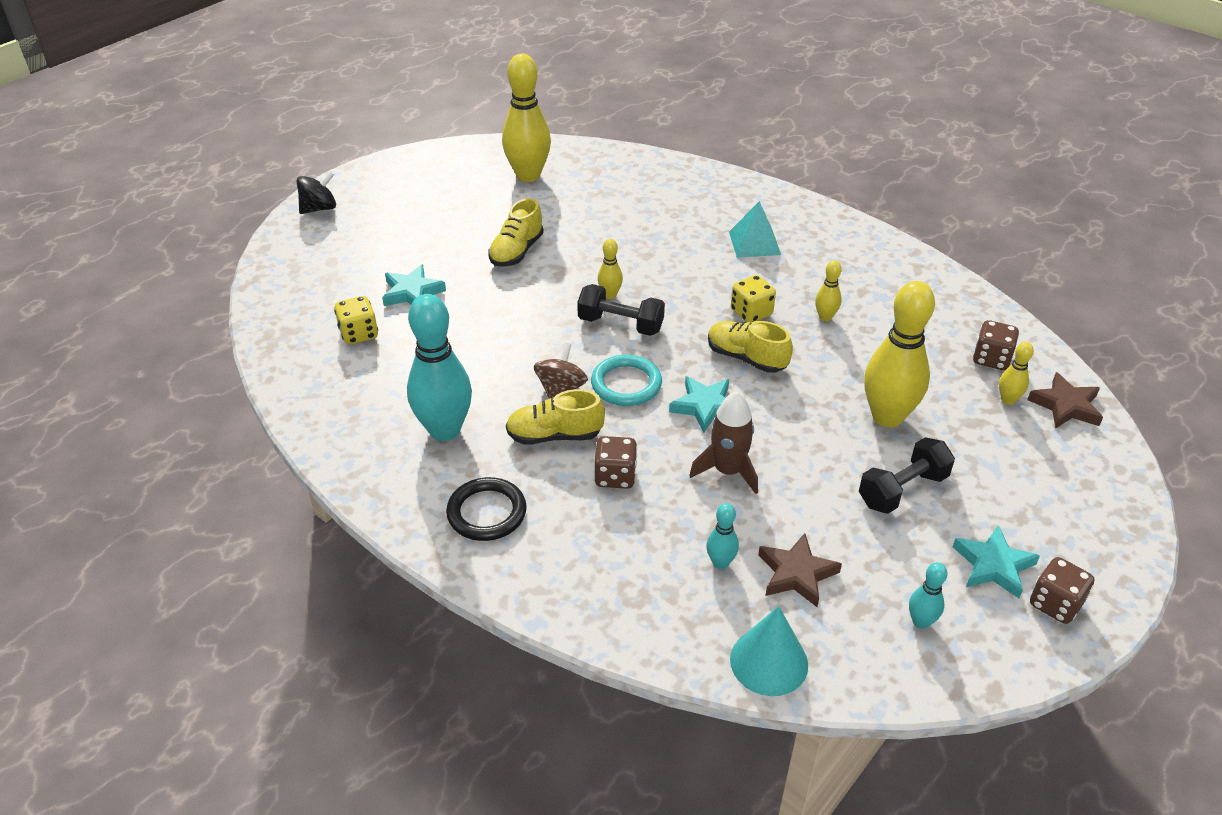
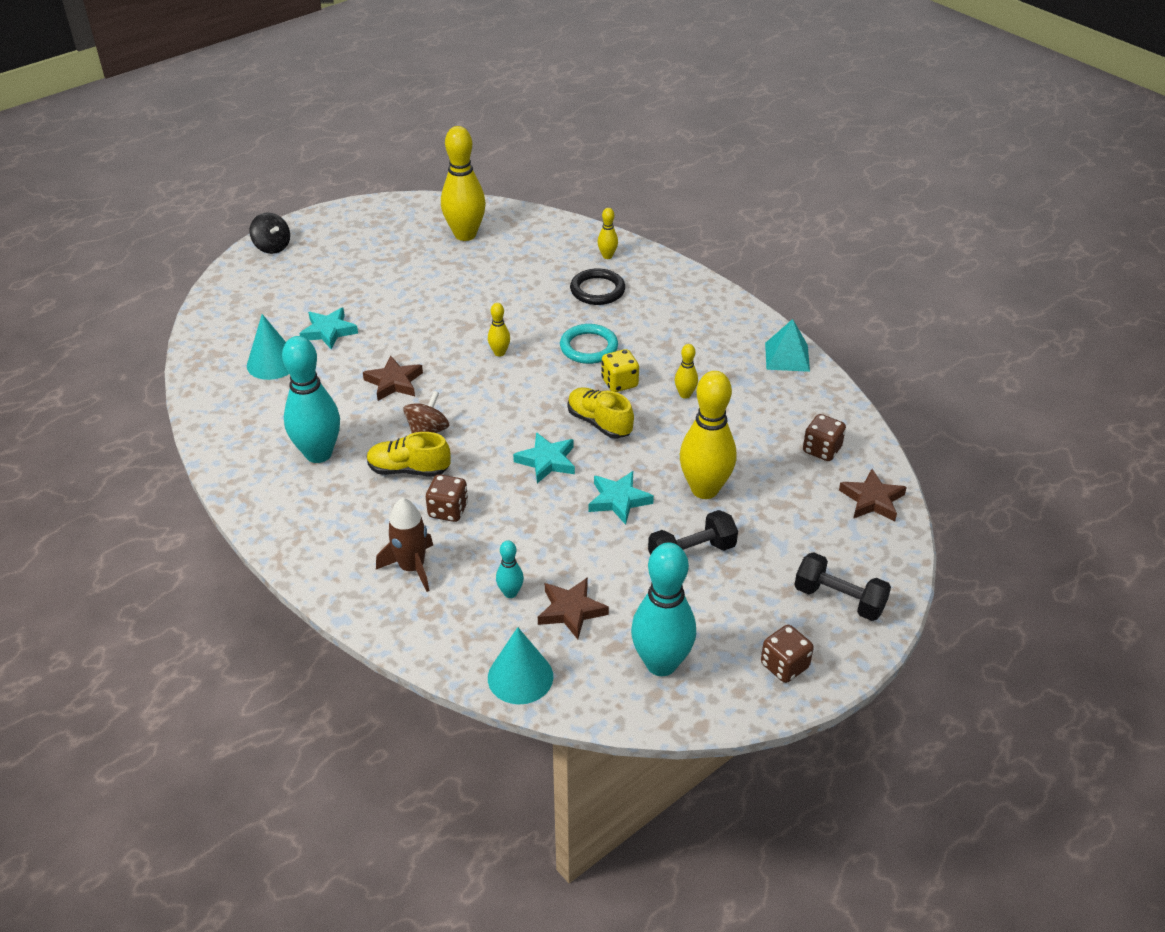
camera: 10 degrees right, 0 degrees up
(319, 208) = (272, 247): black spinning top -> black spinning top turned 75 degrees clockwise
(359, 334) = (272, 363): yellow dice -> turquoise cone
(487, 512) = (331, 526): black ring -> black ring (597, 290)
(504, 340) = (394, 382): none -> brown star
(516, 251) = (431, 304): yellow shoe -> none
(620, 324) = (499, 380): black dumbbell -> black dumbbell (839, 600)
(626, 384) = (485, 433): turquoise ring -> turquoise ring (589, 347)
(728, 471) = (545, 518): brown rocket -> brown rocket (412, 567)
(754, 243) = (647, 319): turquoise pyramid -> turquoise pyramid (787, 357)
(921, 622) = (661, 664): turquoise bowling pin -> turquoise bowling pin, size x2.19
(993, 565) = (744, 627): turquoise star -> turquoise star (619, 500)
(1008, 400) = (821, 488): yellow bowling pin -> yellow bowling pin (607, 256)

